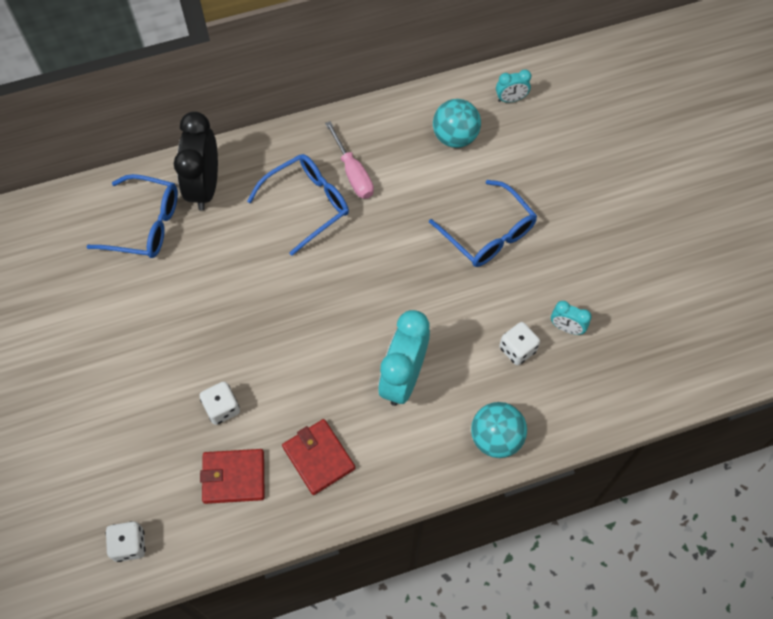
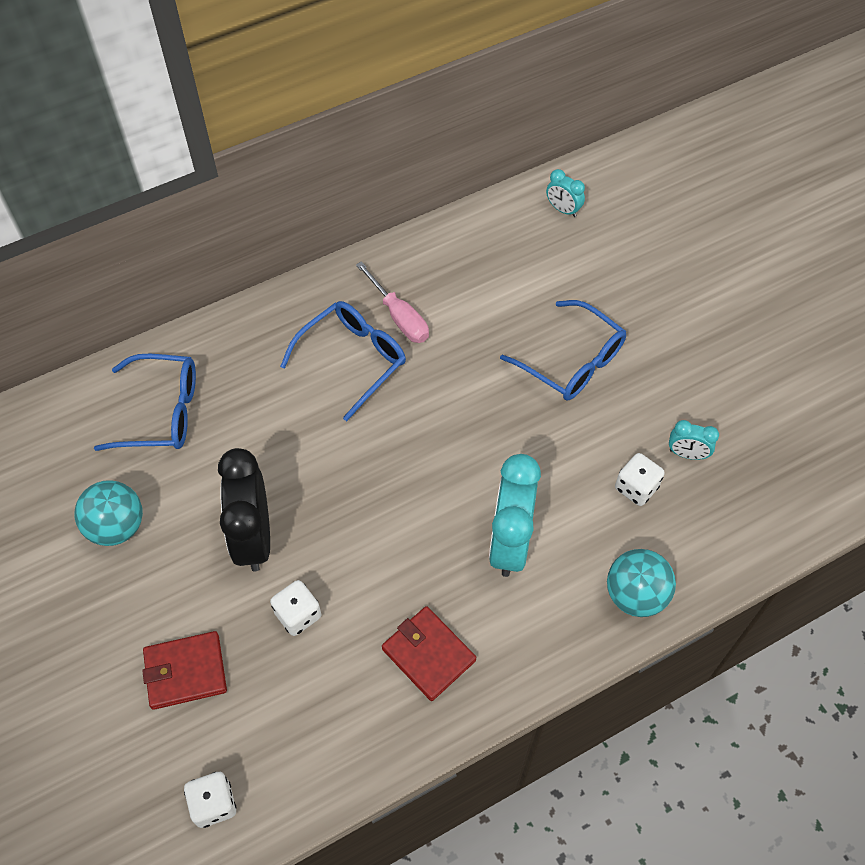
camera: 10 degrees left, 5 degrees down
(204, 186) = (225, 357): black clock -> black clock (253, 537)
(234, 477) = (329, 696): red wallet -> red wallet (185, 671)
(455, 137) = (509, 260): turquoise ball -> turquoise ball (117, 526)
(511, 99) = (563, 209): turquoise clock -> turquoise clock turned 60 degrees clockwise

